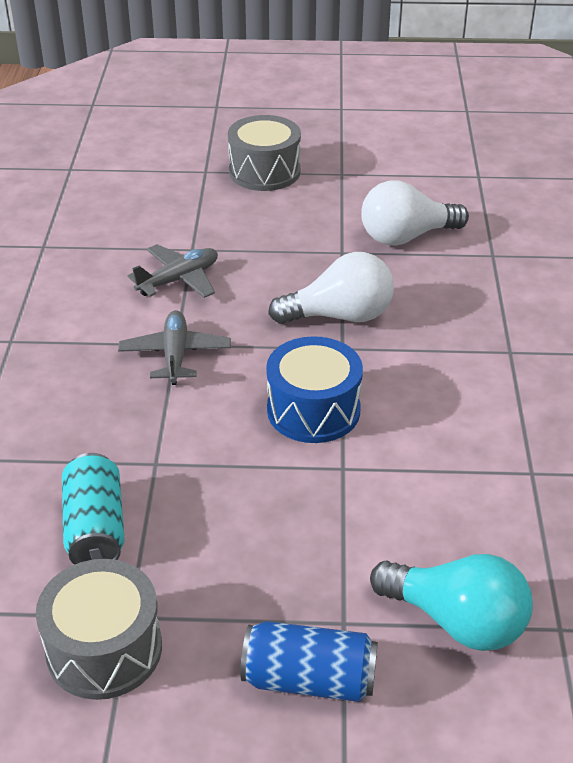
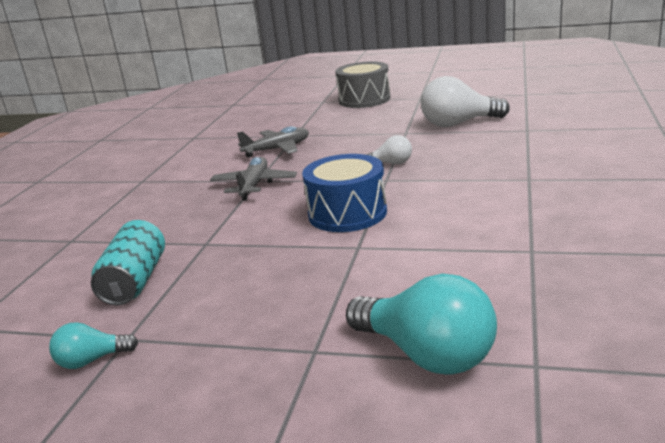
camera: 15 degrees right, 15 degrees down
(104, 649) = (92, 360): grey drum -> turquoise light bulb
(309, 679) = (262, 393): blue can -> none
(340, 316) = (391, 163): white light bulb -> white light bulb, size x0.52

